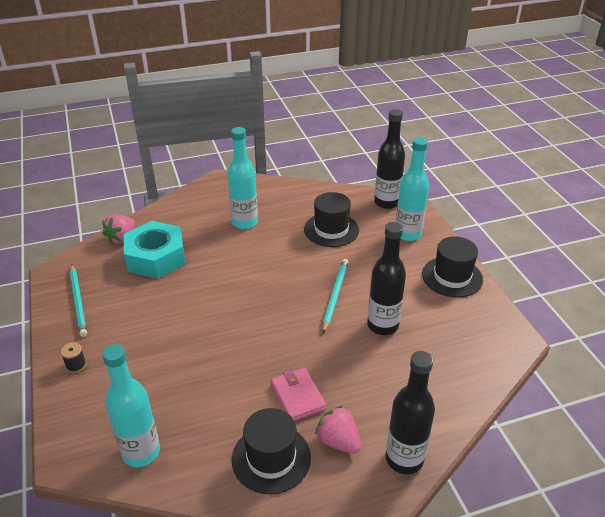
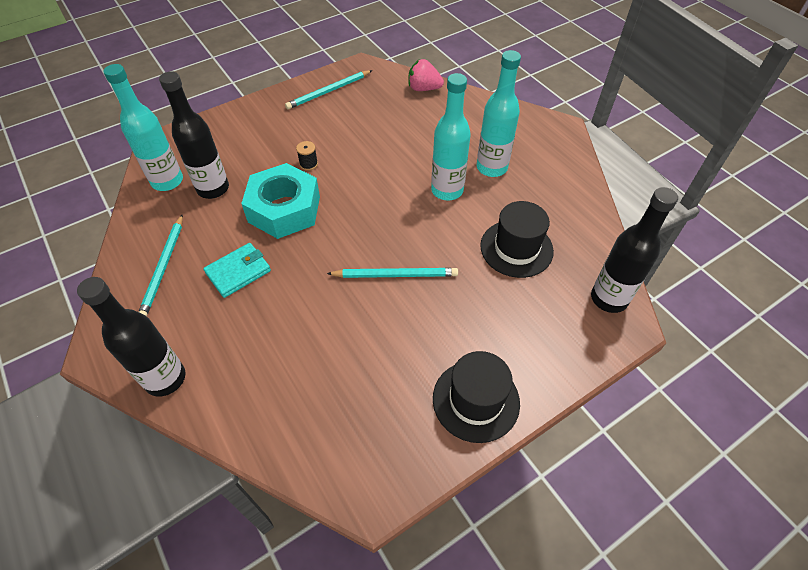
camera: 75 degrees right, 15 degrees up
(76, 365) = (254, 115): black spool -> black spool (308, 164)
(156, 257) = (404, 119): turquoise nut -> turquoise nut (284, 209)
(271, 458) = (163, 268): black hat -> turquoise pencil
(298, 396) = (238, 272): pink wallet -> turquoise wallet
(338, 441) = (185, 316): pink strawberry -> none
(382, 325) = (357, 330): black bottle -> black bottle (213, 189)
(408, 234) = (548, 334): turquoise bottle -> turquoise bottle (447, 190)

